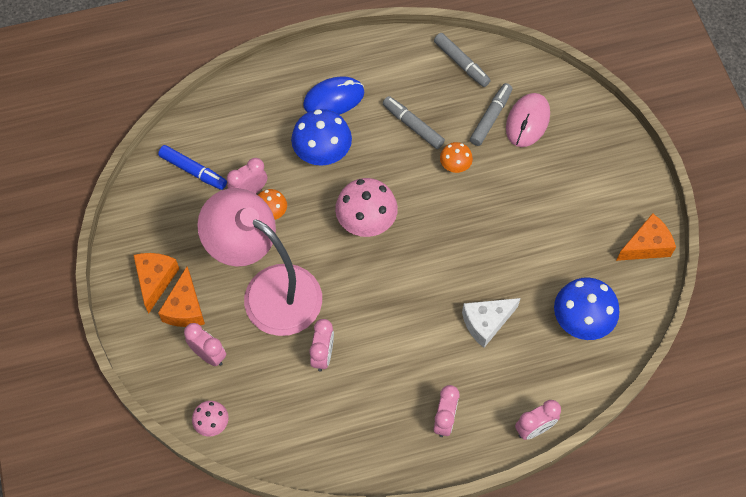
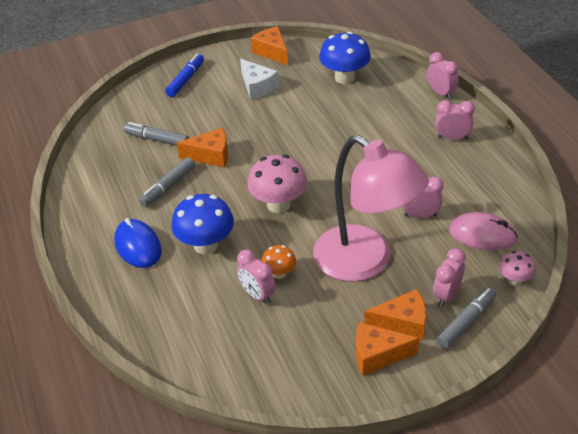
camera: 95 degrees left, 20 degrees down
(193, 170) = (237, 348): blue marker -> blue marker (185, 80)
(269, 290) = (365, 262): pink lamp -> pink lamp turned 75 degrees counterclockwise
(455, 166) = (210, 156): orange mushroom -> orange cheese
(461, 63) = (96, 163): grey marker -> grey marker (466, 322)
(486, 323) = (359, 124): white cheese -> white cheese (257, 87)
(527, 121) = (160, 118): pink mouse -> pink mouse (482, 234)

